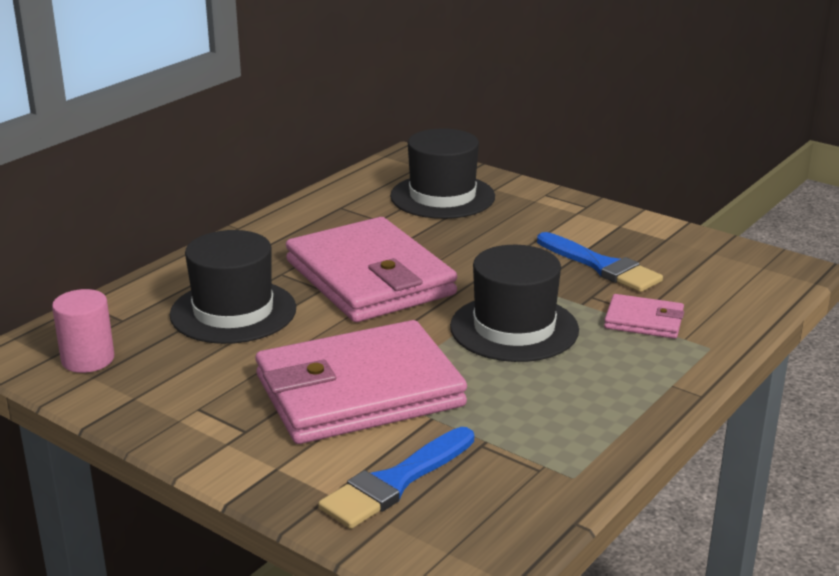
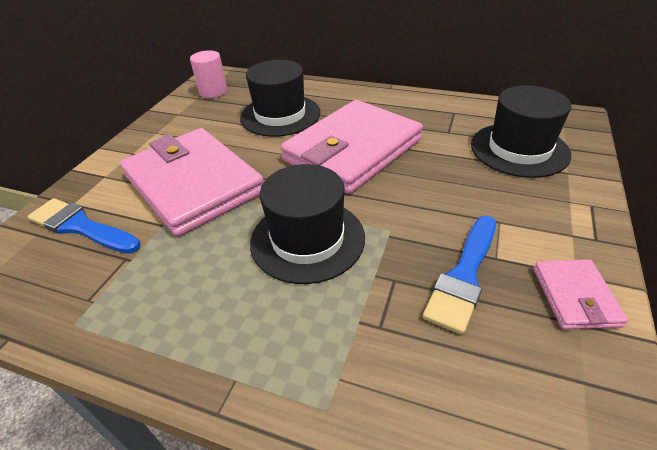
camera: 75 degrees right, 15 degrees up
(644, 321) = (362, 332): pink wallet -> pink wallet (575, 296)

